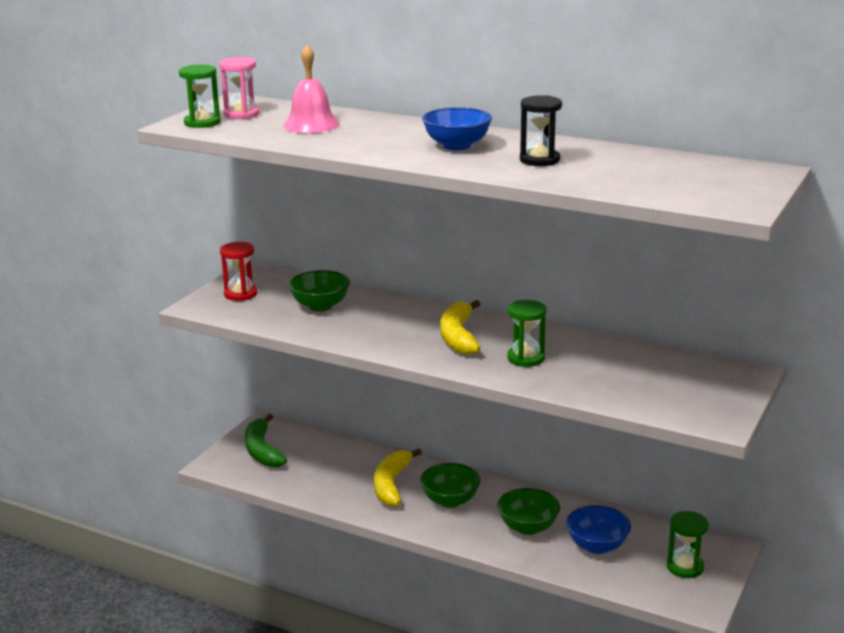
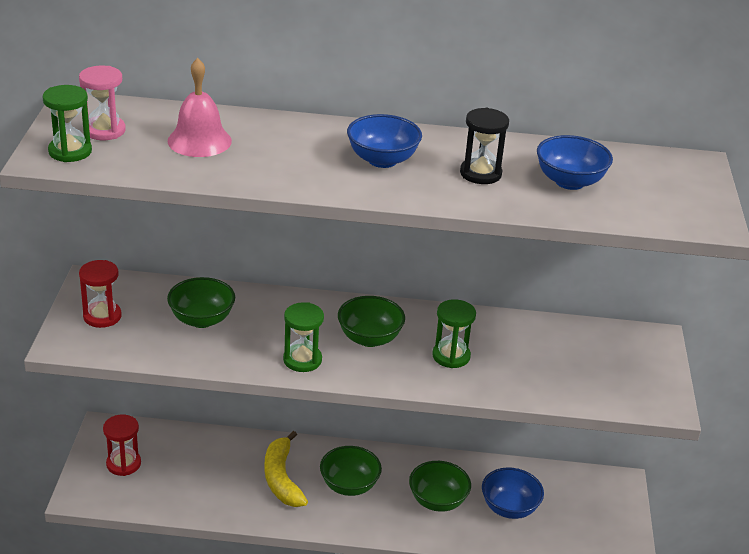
camera: 25 degrees left, 10 degrees up
(262, 450) = (123, 464): green banana -> red hourglass
(458, 336) = (369, 338): yellow banana -> green bowl
(622, 171) = (569, 182): none -> blue bowl
(685, 567) = (595, 513): green hourglass -> green hourglass (302, 360)

